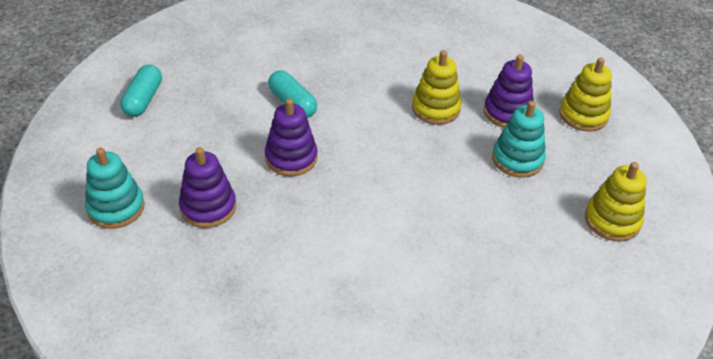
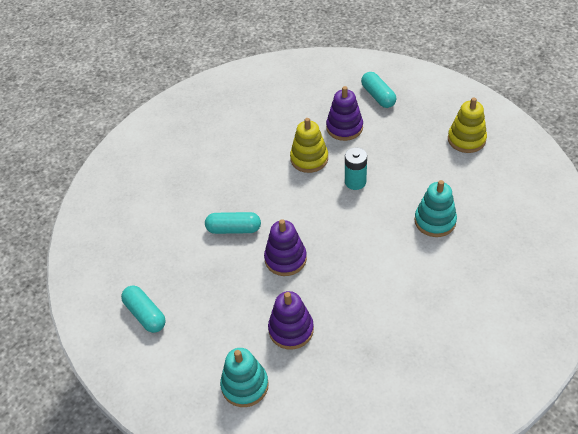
camera: 45 degrees left, 5 degrees up
(444, 158) = (355, 182): none -> turquoise battery
(517, 159) = (386, 148): turquoise stacking toy -> turquoise stacking toy (435, 221)
(583, 115) = (378, 96): yellow stacking toy -> turquoise capsule

